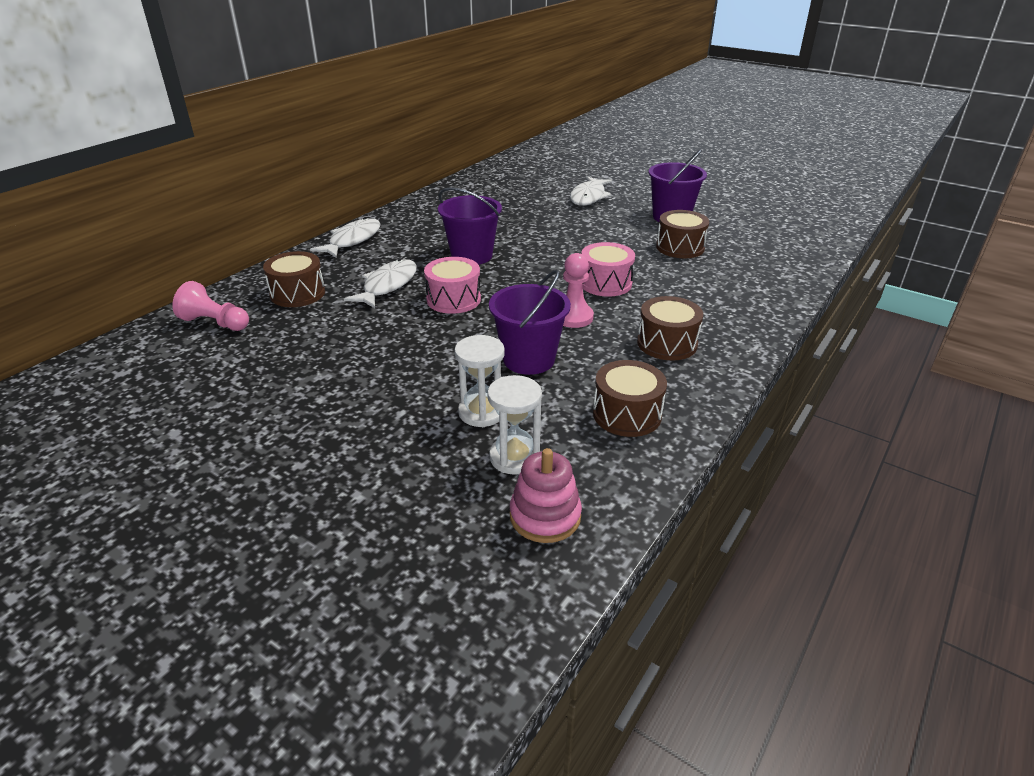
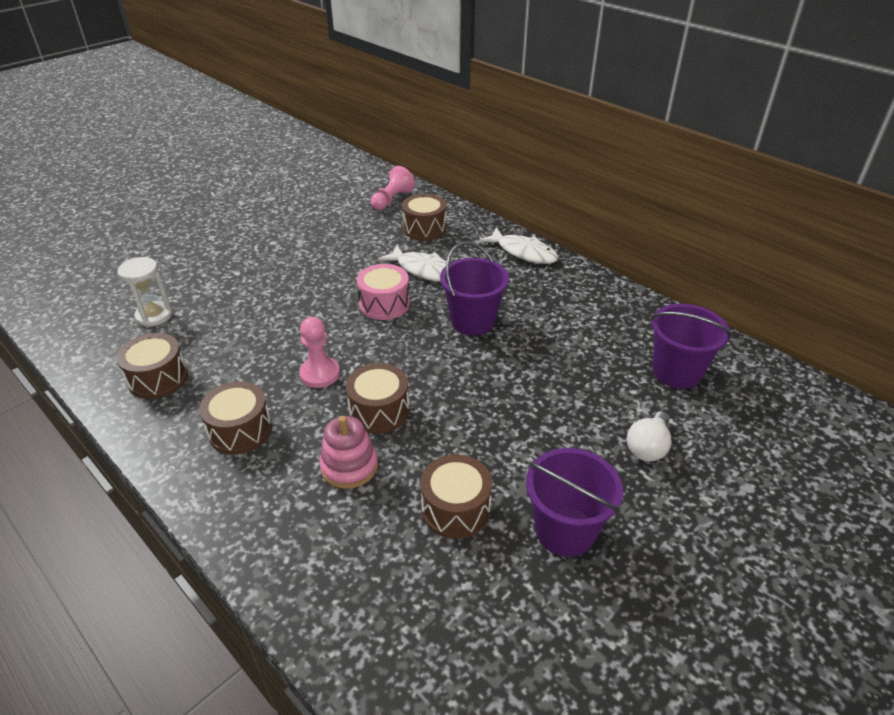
camera: 100 degrees right, 5 degrees up
(481, 412) = (212, 306): white hourglass -> none
(529, 359) = (265, 336): purple bucket -> purple bucket (676, 372)
(545, 516) = (93, 321): pink stacking toy -> pink stacking toy (349, 466)
(588, 197) = (647, 447): white fish -> white light bulb
(605, 283) = (379, 411): pink drum -> brown drum

